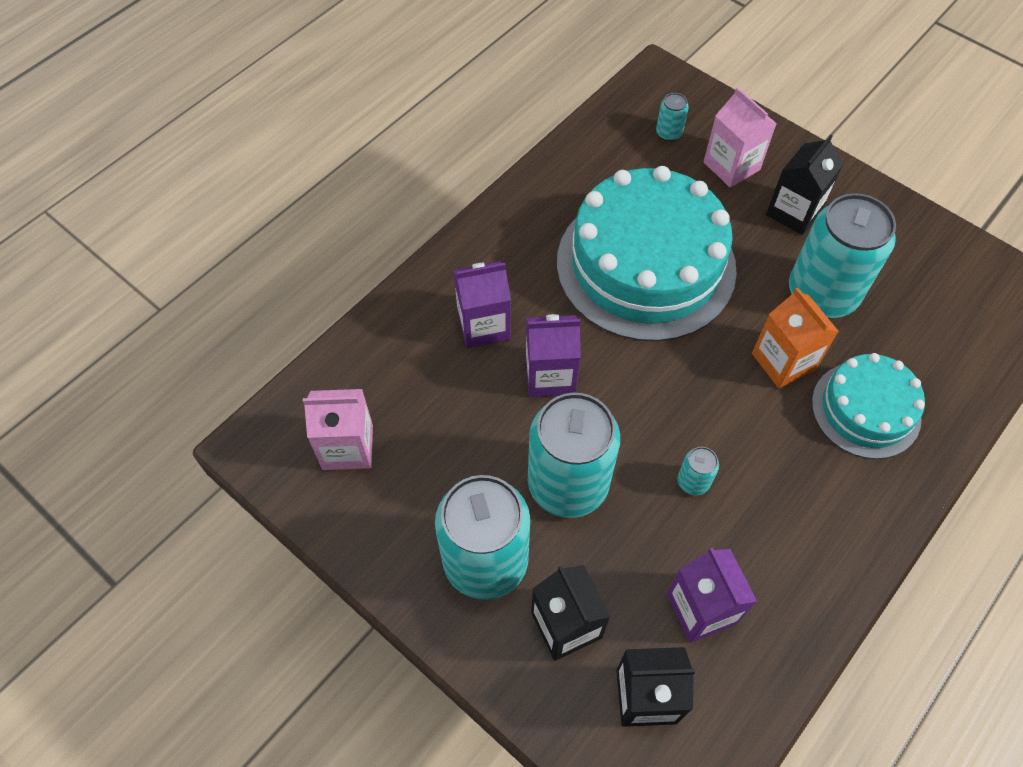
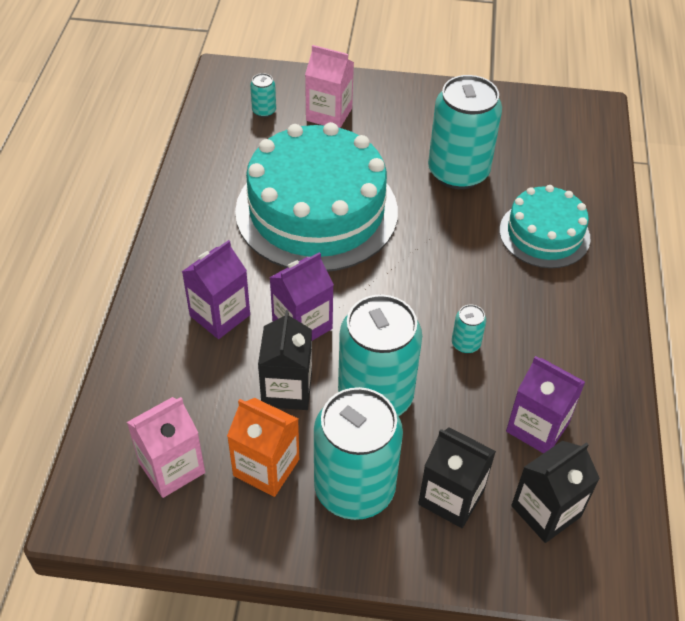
camera: 35 degrees left, 10 degrees down
(783, 361) = (466, 230): orange carton -> orange carton (266, 467)
(794, 212) = (397, 126): black carton -> black carton (287, 389)

